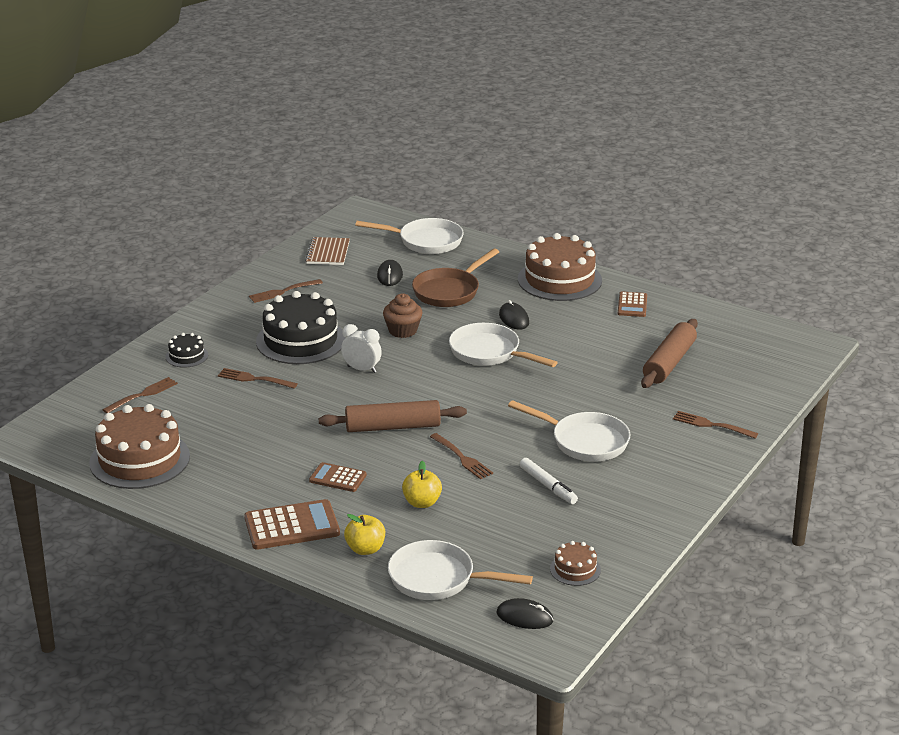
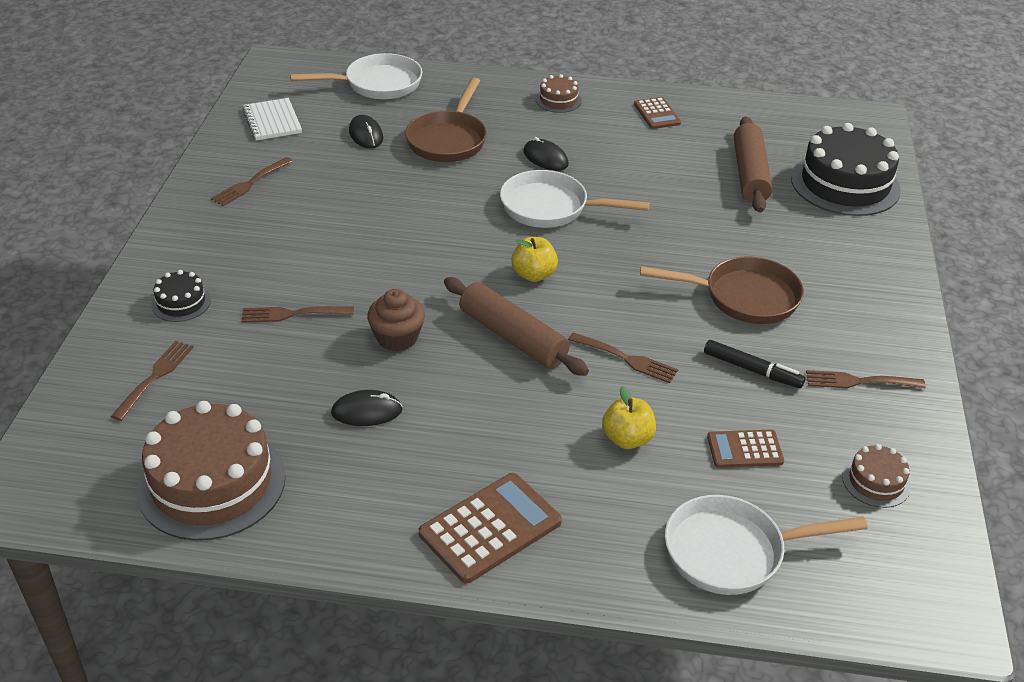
camera: 25 degrees left, 10 degrees up
(301, 340) = (316, 244): black cake -> black cake (845, 184)
(328, 253) = (272, 121): brown notebook -> white notebook
(338, 478) = (498, 433): brown calculator -> brown calculator (744, 449)
(362, 369) = (419, 266): white clock -> none
(365, 549) = (610, 534): yellow apple -> yellow apple (533, 275)
(393, 427) = (513, 337): brown rolling pin -> brown rolling pin turned 75 degrees clockwise
(403, 330) = (431, 202): brown cupcake -> brown cupcake (397, 338)
(524, 617) = (877, 576): black mouse -> black mouse (367, 411)
(548, 486) = (752, 370): white marker -> black marker
(559, 280) = (558, 100): brown cake -> brown cake, size x0.47
(584, 441) = (743, 297): white pan -> brown pan
(712, 425) = (856, 240): brown fork -> brown fork (860, 381)

